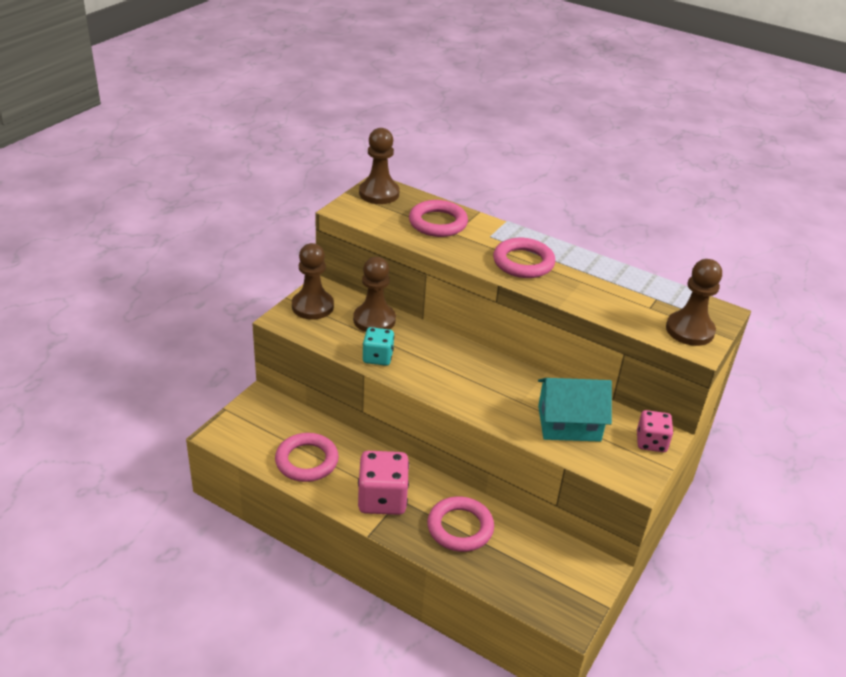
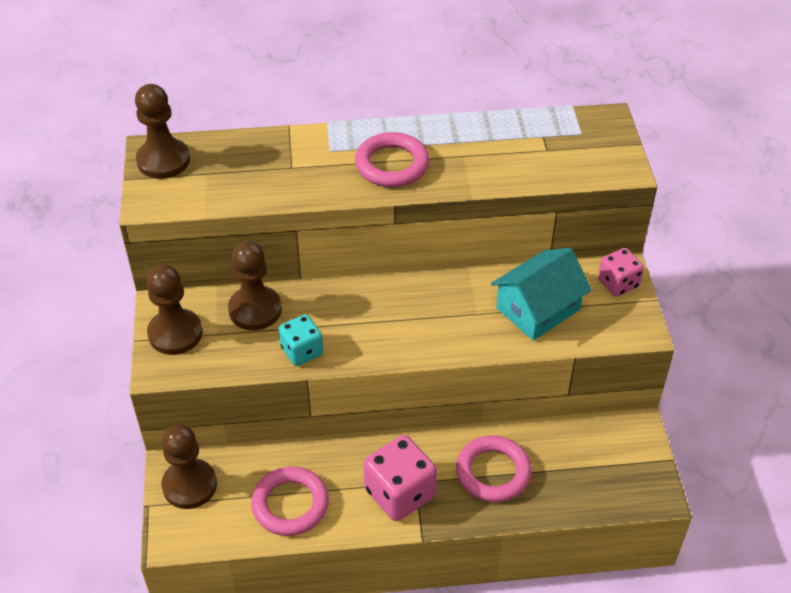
camera: 35 degrees left, 10 degrees up
(438, 223) = (263, 164): pink ring -> none
(689, 330) = (601, 155): brown pawn -> brown pawn (189, 485)

